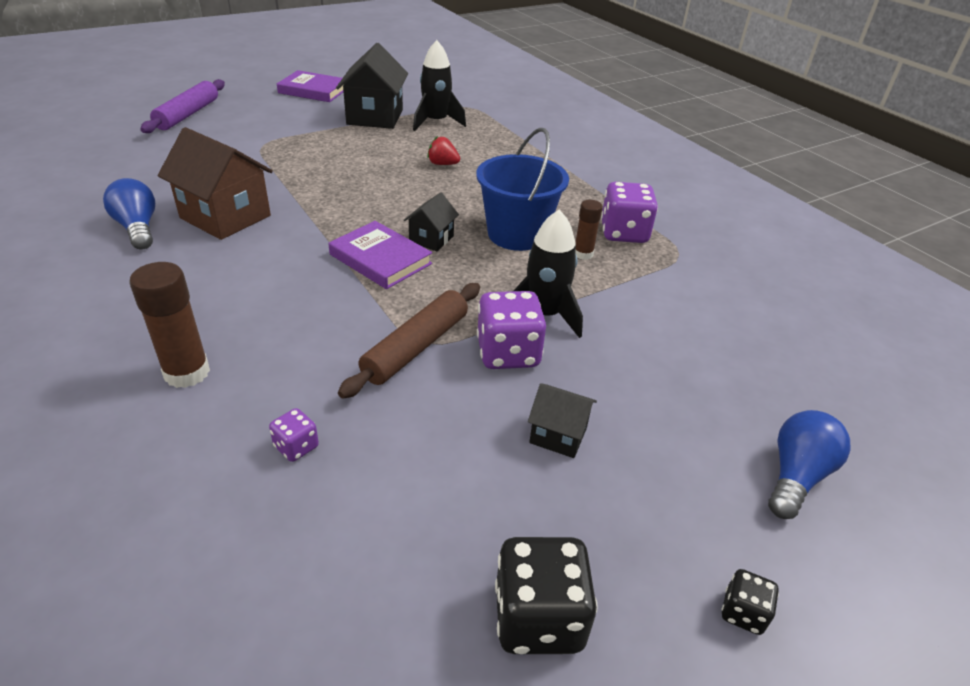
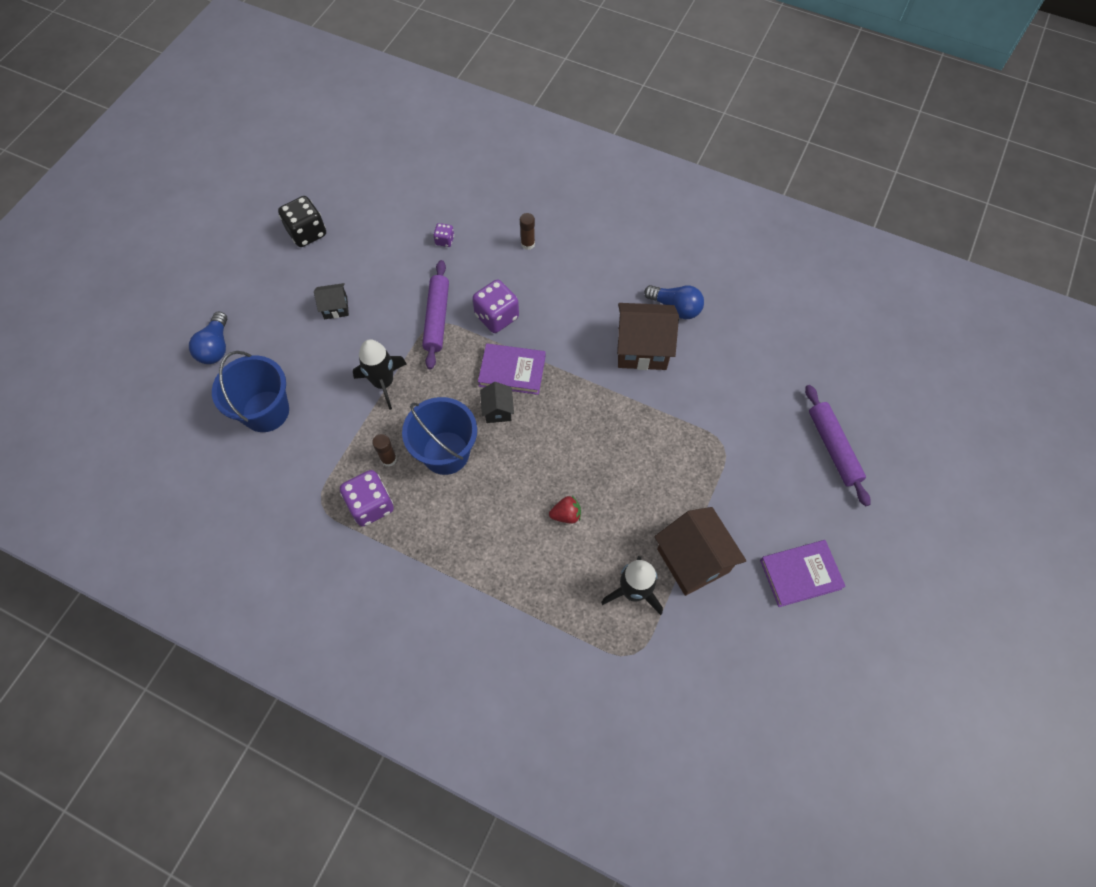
camera: 150 degrees right, 25 degrees up
(187, 373) = (528, 244): brown glue stick -> brown glue stick, size x0.61
(375, 117) = (693, 560): black house -> brown house
(416, 347) = (437, 318): brown rolling pin -> purple rolling pin
(508, 353) = (387, 342): purple dice -> purple dice (497, 316)
(724, 355) = (266, 411): none -> blue bucket
(743, 612) = (232, 272): black dice -> none

